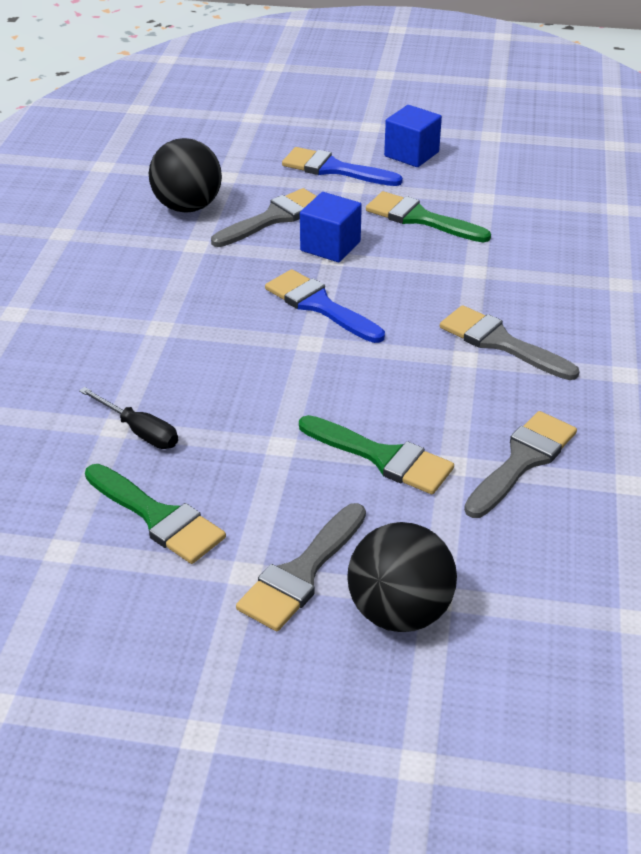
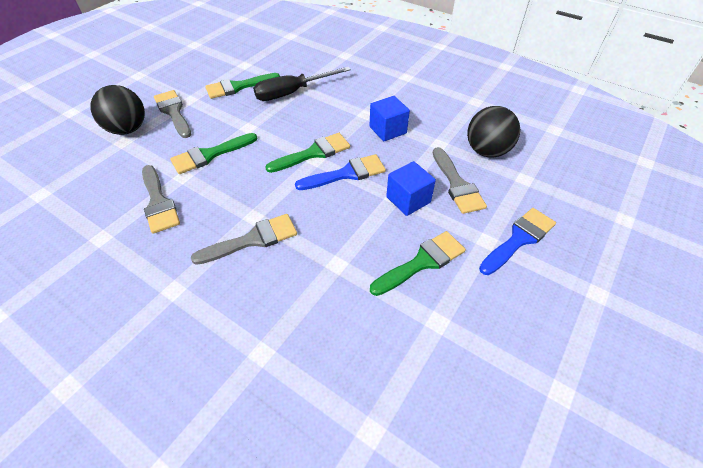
camera: 115 degrees right, 10 degrees up
(139, 431) = (292, 93): black screwdriver -> black screwdriver, size x1.69
(296, 348) = (314, 153): none -> green brush
(411, 154) = (533, 302): blue cube -> blue cube (388, 130)

